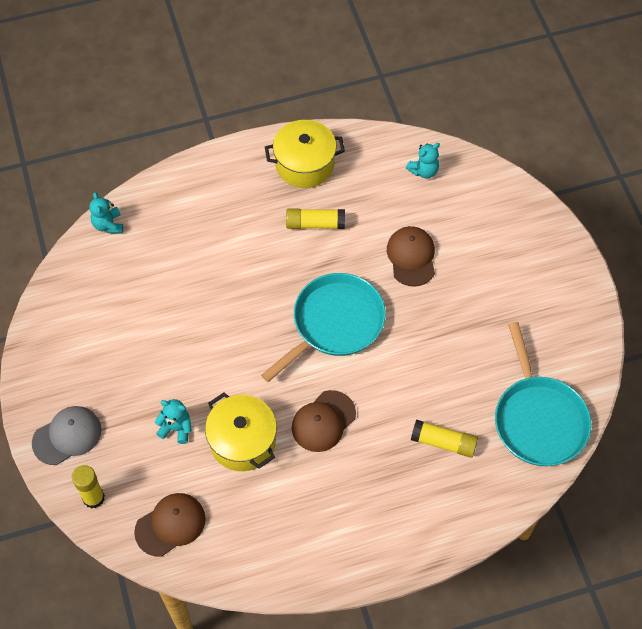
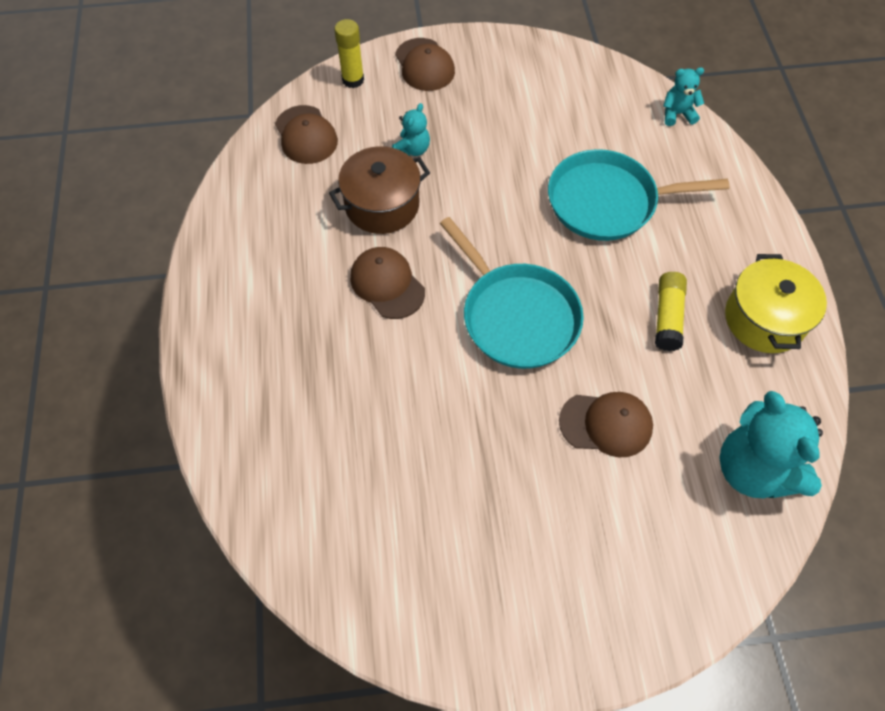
camera: 100 degrees right, 0 degrees up
(67, 436) = (424, 65): grey cap -> brown cap
(242, 441) = (382, 205): yellow pot -> brown pot
(424, 171) = (754, 469): turquoise teddy bear -> turquoise teddy bear, size x2.00
(443, 442) = (326, 409): yellow glue stick -> none
(539, 420) = (327, 537): turquoise pan -> turquoise pan (607, 202)

